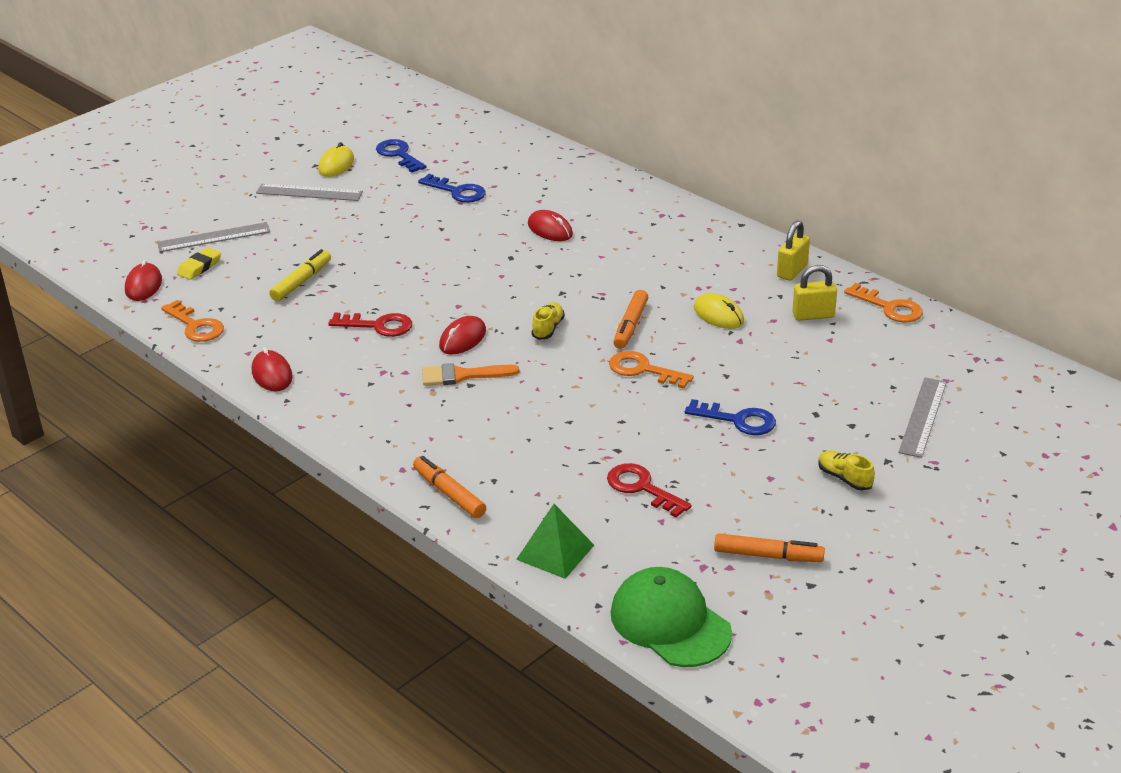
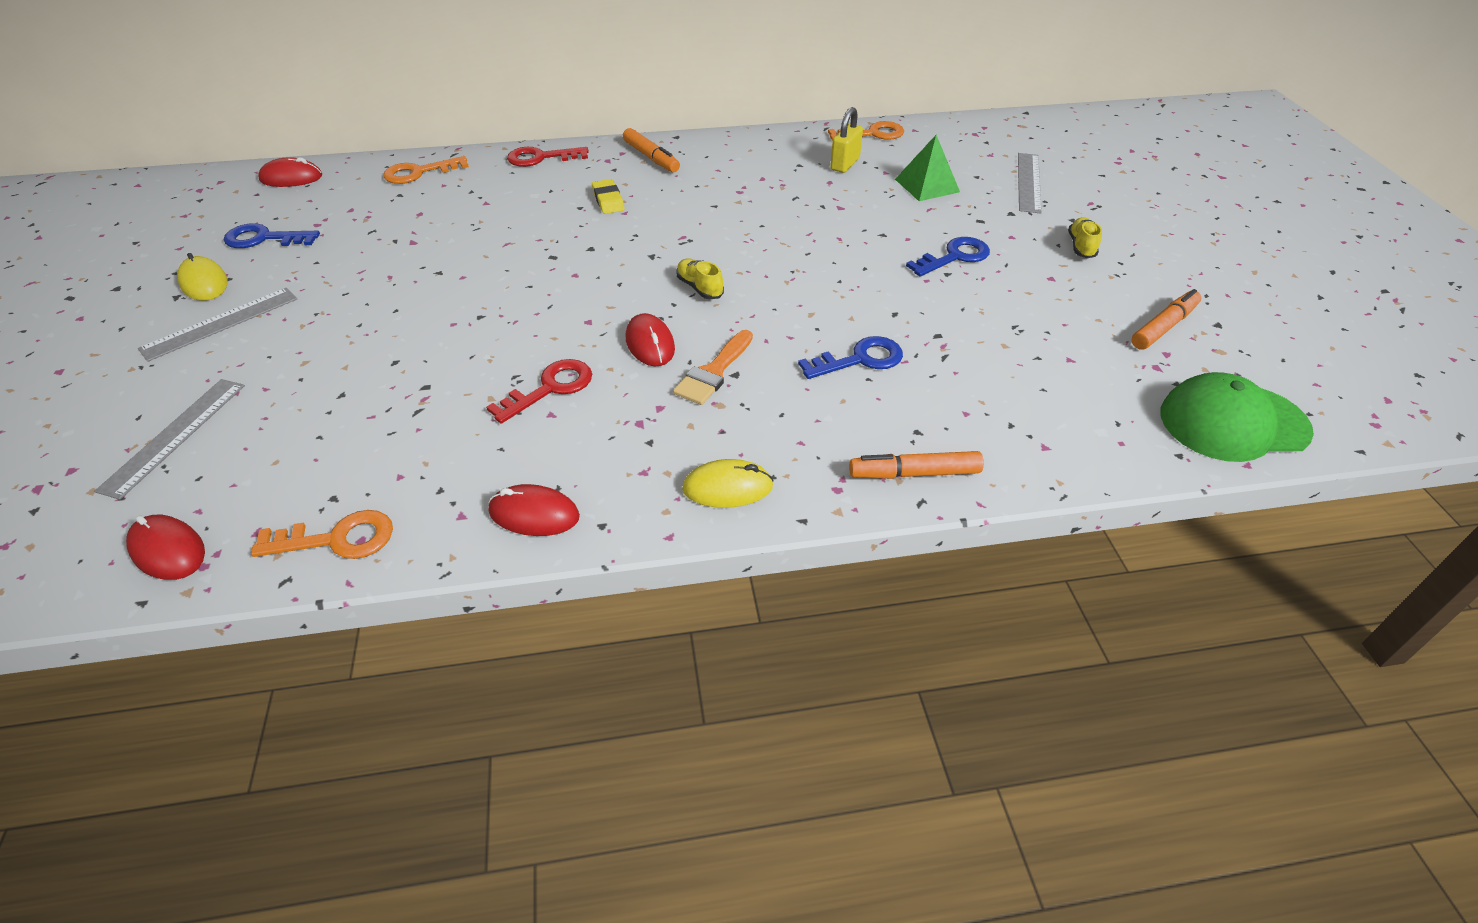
camera: 55 degrees left, 10 degrees up
(199, 267) = (215, 477): yellow eraser -> yellow eraser (608, 200)
(301, 281) = (383, 406): yellow marker -> none
(457, 192) = (393, 236): blue key -> blue key (860, 359)
(550, 229) = (542, 217): red mouse -> red mouse (291, 178)
(555, 552) = (1074, 444): green pyramid -> green pyramid (926, 185)
(630, 326) = (753, 245): orange marker -> orange marker (651, 157)
(642, 488) = (1011, 348): red key -> red key (541, 158)
(643, 370) = (828, 268): orange key -> orange key (419, 172)
(718, 315) = (791, 200): yellow mouse -> yellow mouse (727, 487)
(792, 271) = (772, 146): yellow padlock -> none
(844, 478) = (1081, 246): yellow shoe -> yellow shoe turned 105 degrees clockwise
(923, 417) = (1029, 182): grey ruler -> grey ruler turned 45 degrees clockwise

